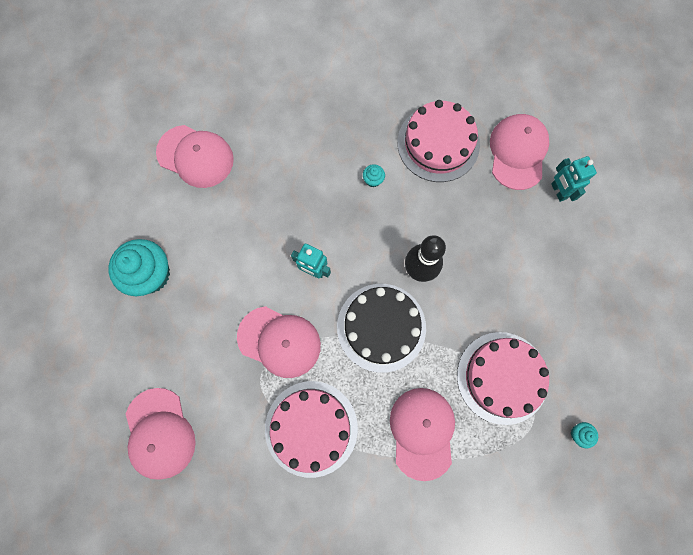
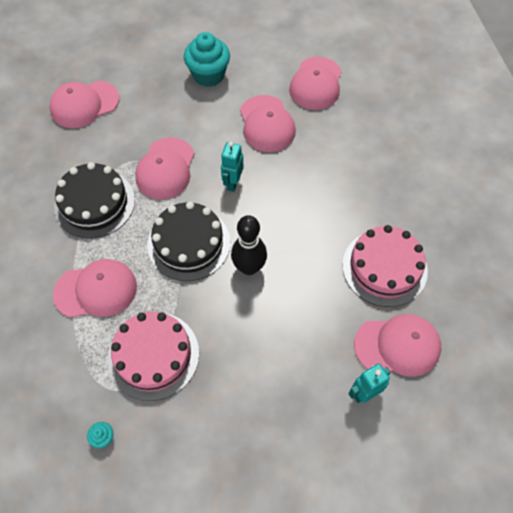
camera: 80 degrees right, 15 degrees down
(241, 220) = (267, 124): none -> pink cap
(311, 428) = (94, 203): pink cake -> black cake
(373, 180) = (330, 216): turquoise cupcake -> none

